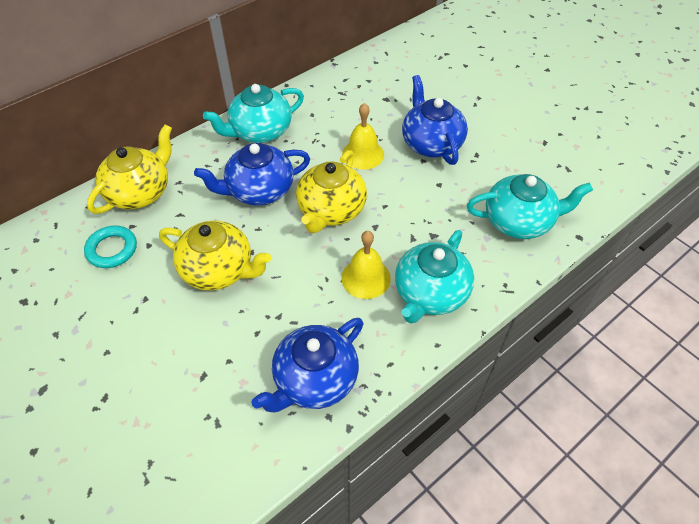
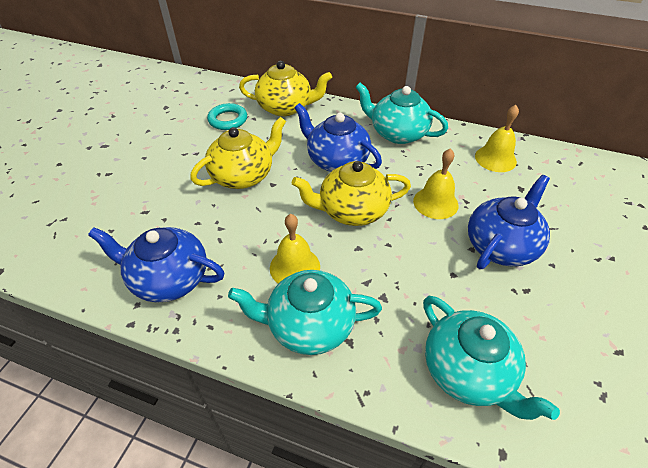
camera: 60 degrees right, 5 degrees down
(219, 270) = (243, 175): yellow teapot -> yellow teapot turned 120 degrees counterclockwise
(344, 92) = (495, 158): none -> yellow bell

